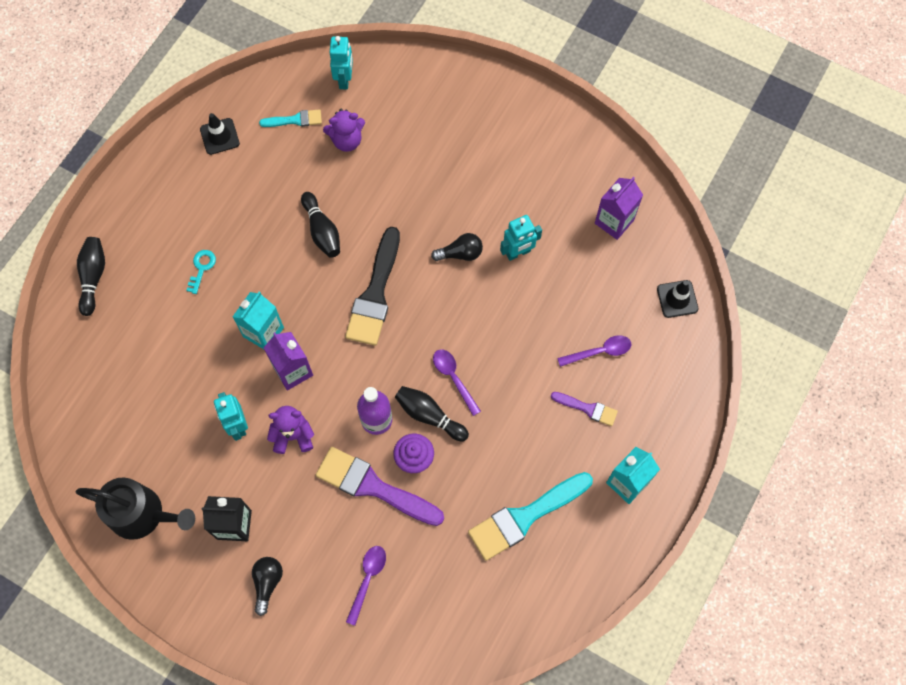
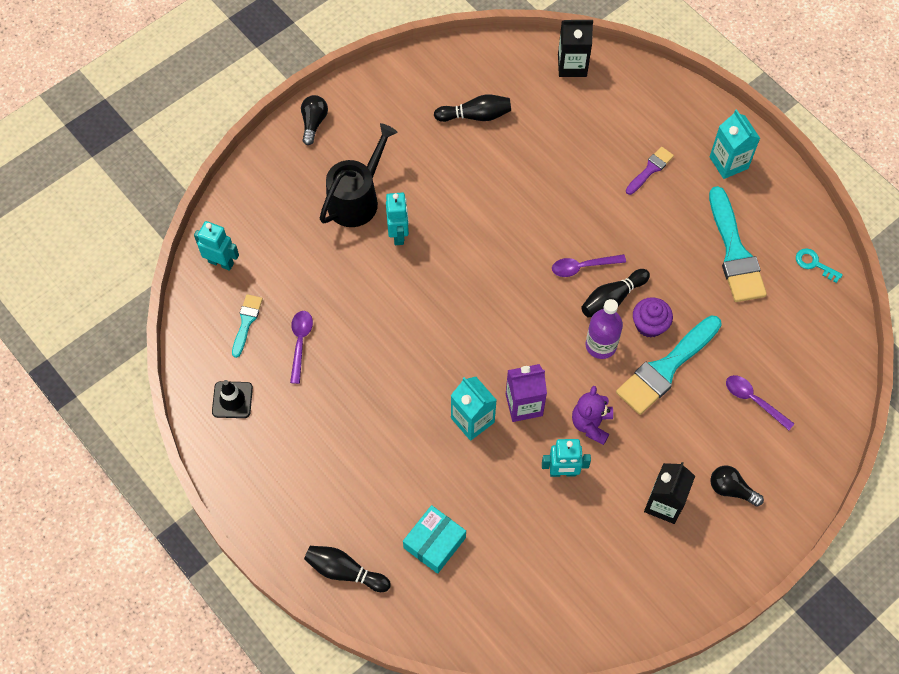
camera: 70 degrees left, 5 degrees down
(139, 339) = (434, 542): none -> turquoise box
(142, 514) = (626, 588): black watering can -> black watering can (356, 199)
(201, 268) = (378, 459): turquoise key -> turquoise key (814, 264)
(322, 231) = (383, 334): black bowling pin -> black bowling pin (475, 115)
(347, 140) = (292, 281): purple teddy bear -> none
(373, 486) = (666, 368): purple brush -> turquoise brush
(375, 294) = (470, 307): black brush -> none
(460, 253) = (458, 220): black light bulb -> black light bulb (313, 123)
(518, 253) = (477, 173): turquoise robot -> turquoise robot (398, 234)
(599, 351) = (599, 142): purple spoon -> purple spoon (300, 343)
(614, 221) = (477, 86): purple carton -> none
(677, 299) = (572, 65): black traffic cone -> black carton

